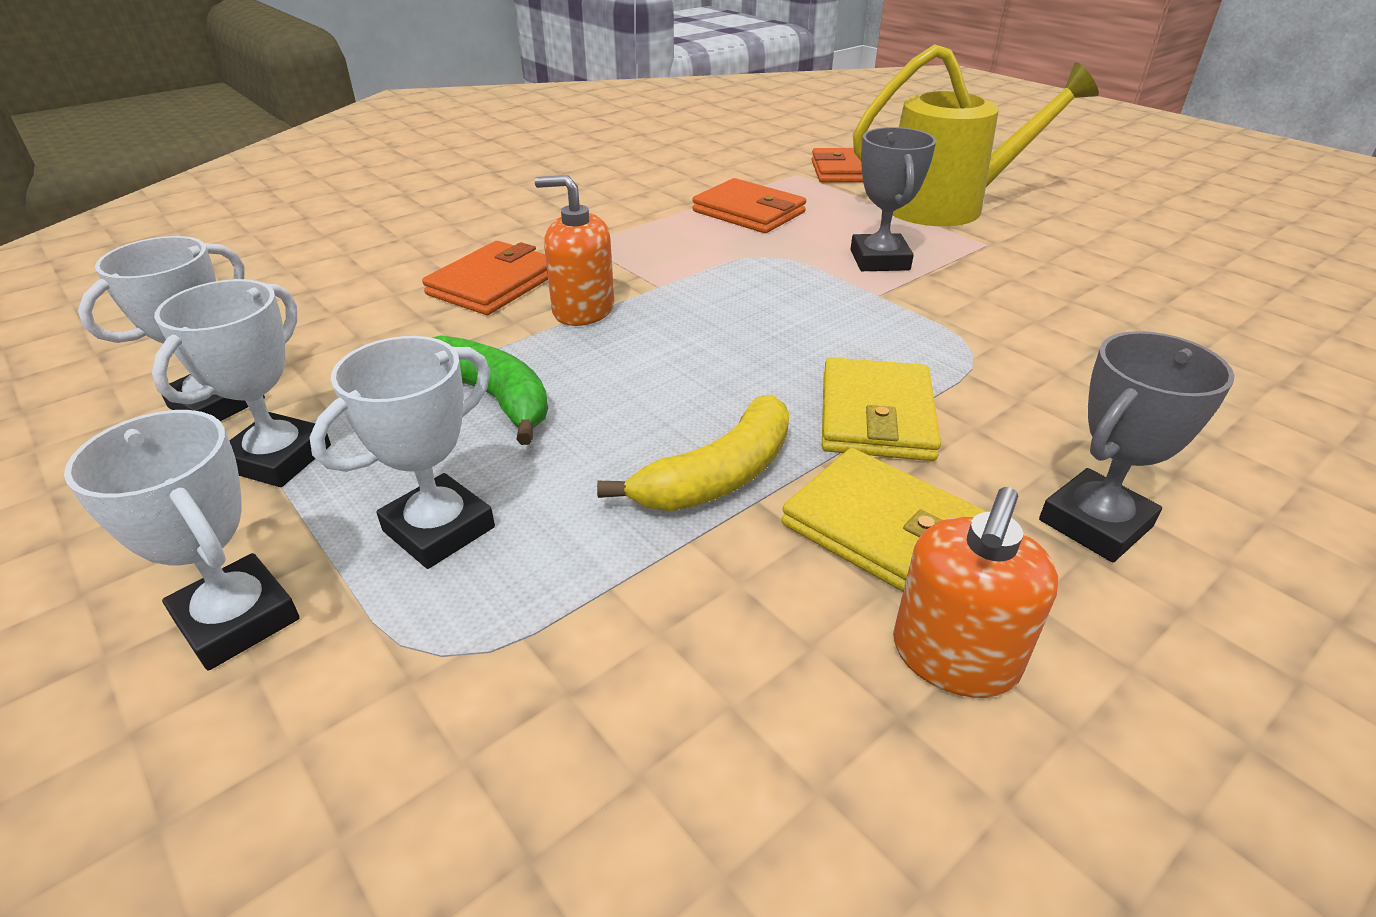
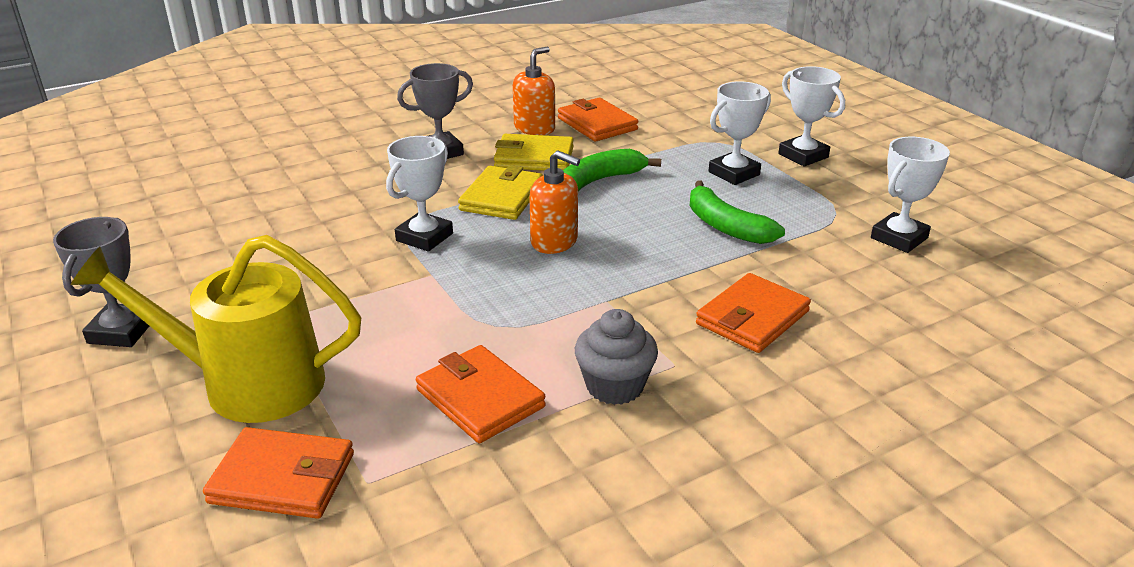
camera: 170 degrees left, 5 degrees down
(278, 458) = (833, 206): white trophy -> white trophy (424, 237)
(583, 310) = (671, 283): orange soap dispenser -> orange soap dispenser (554, 241)
(637, 226) = (614, 386): none -> grey cupcake
(719, 476) = (600, 180): yellow banana -> green banana
(791, 707) = (597, 124): none -> orange wallet
(879, 260) = (397, 310): grey trophy -> grey trophy (121, 331)
(883, 529) = (534, 158): yellow wallet -> yellow wallet turned 45 degrees counterclockwise

